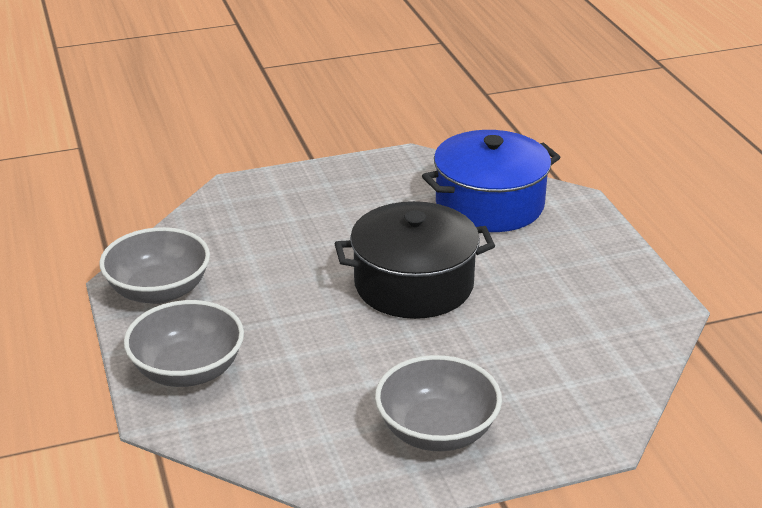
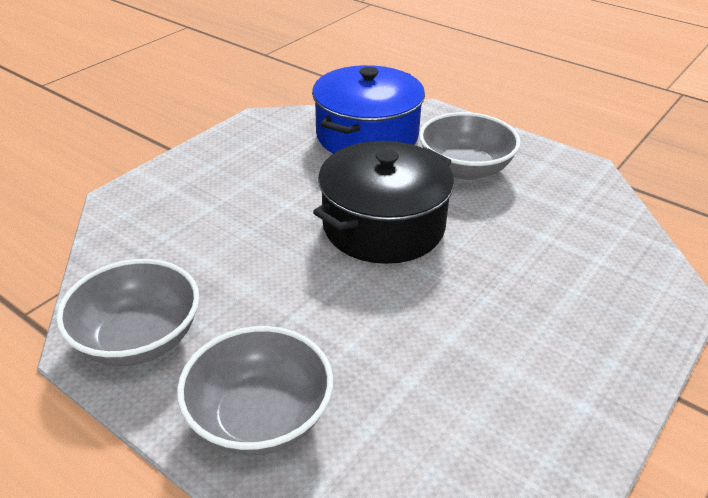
camera: 35 degrees left, 5 degrees up
(437, 431) = (558, 357): grey bowl -> grey bowl (465, 169)

